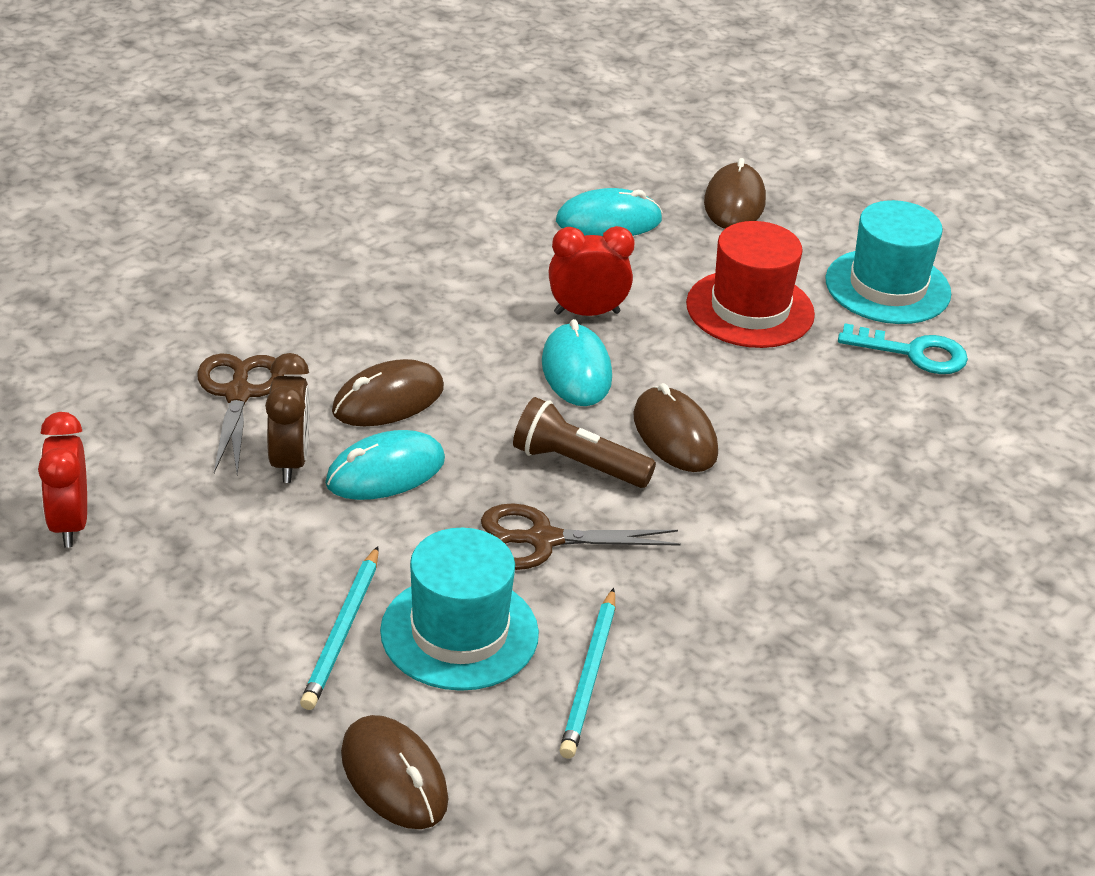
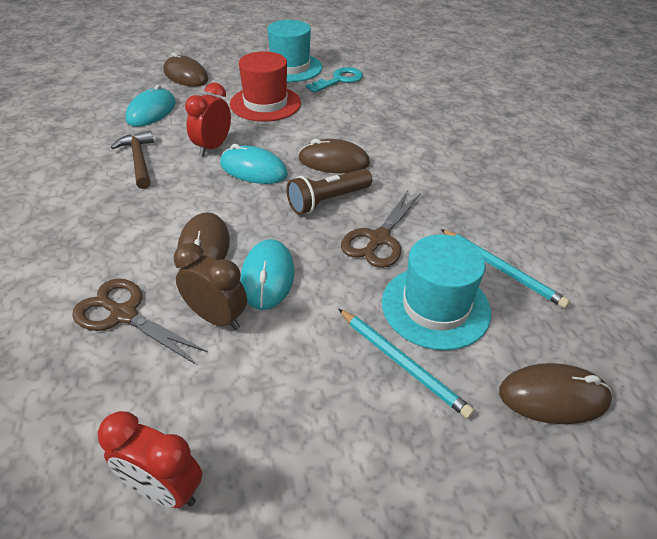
camera: 55 degrees left, 5 degrees up
(493, 268) = (139, 160): none -> brown hammer

